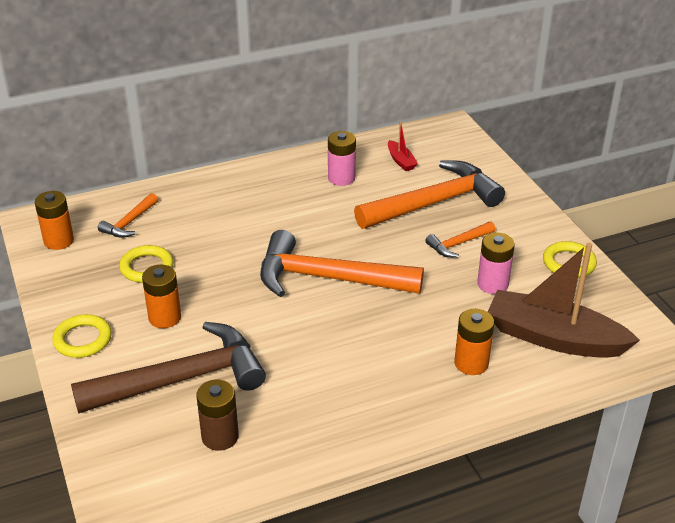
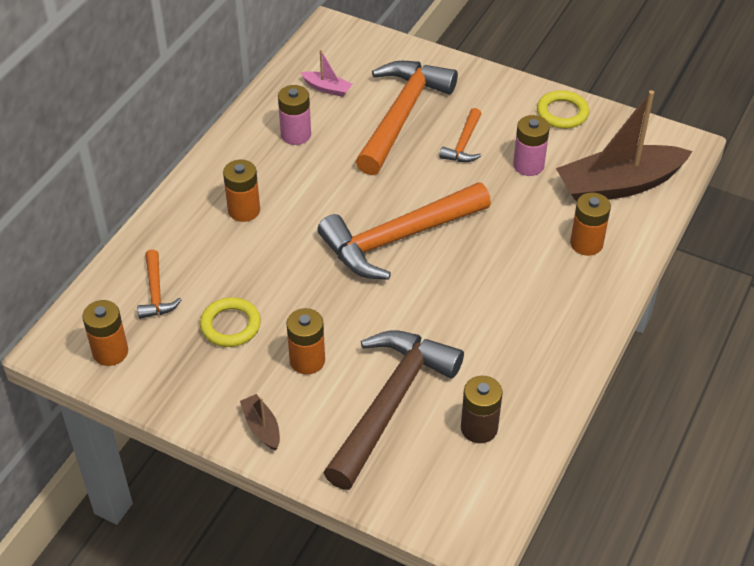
camera: 40 degrees left, 10 degrees up
(83, 339) = (262, 427): yellow ring -> brown boat
(246, 205) = (244, 210): none -> orange battery
(401, 161) = (327, 88): red boat -> pink boat

